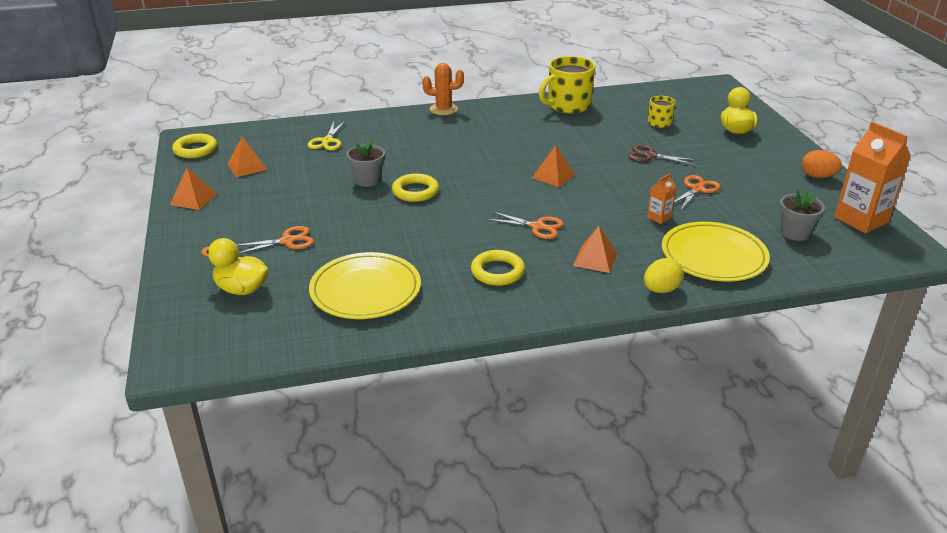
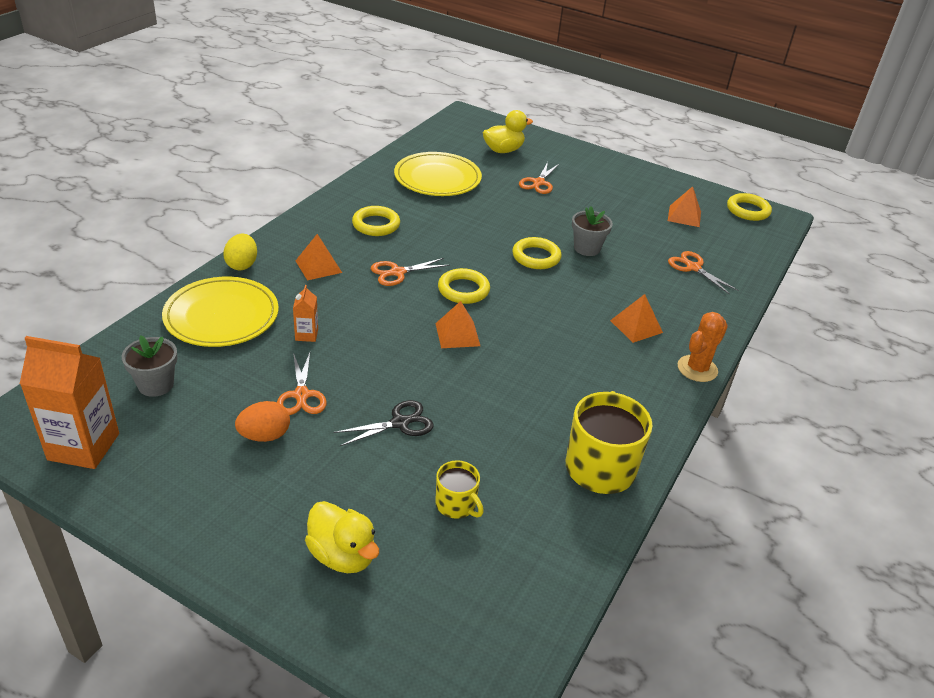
camera: 130 degrees right, 5 degrees up
(193, 199) = (652, 179): orange pyramid -> orange pyramid (636, 326)
(327, 141) = (693, 268): yellow scissors -> orange scissors
(507, 196) = (463, 290): none -> yellow ring
(650, 156) = (399, 423): brown scissors -> black scissors
(817, 176) = (168, 507): orange egg -> orange egg (264, 436)

